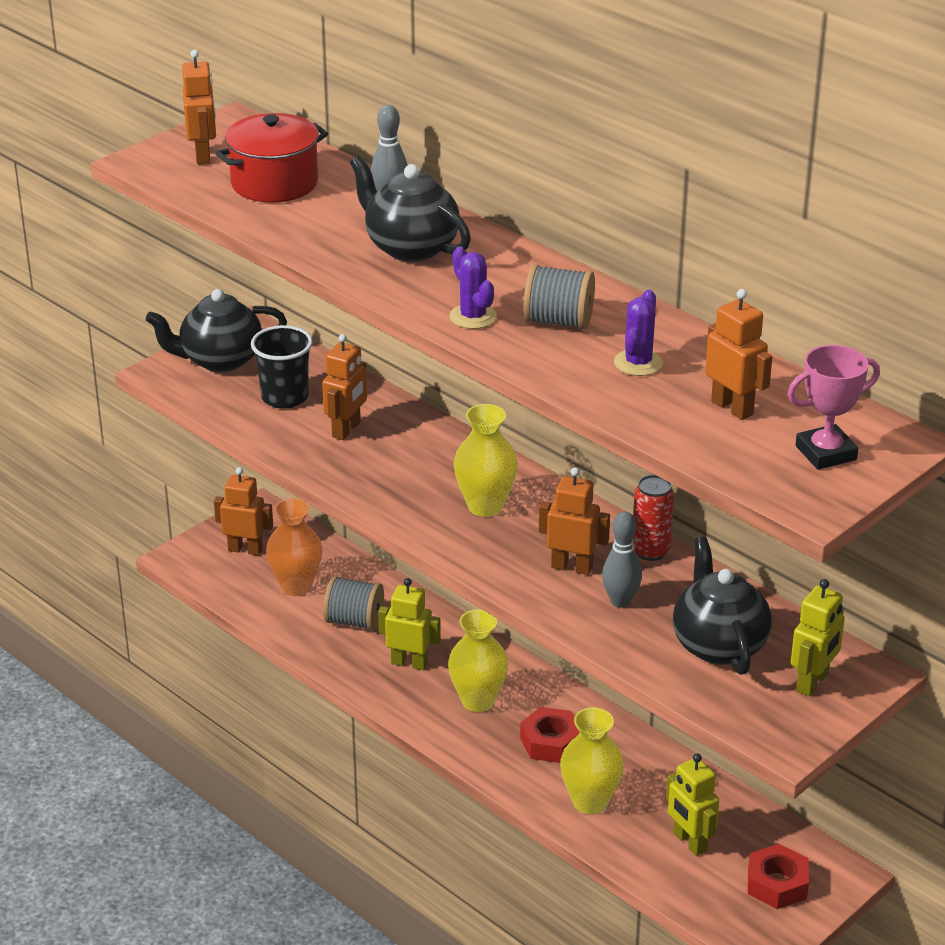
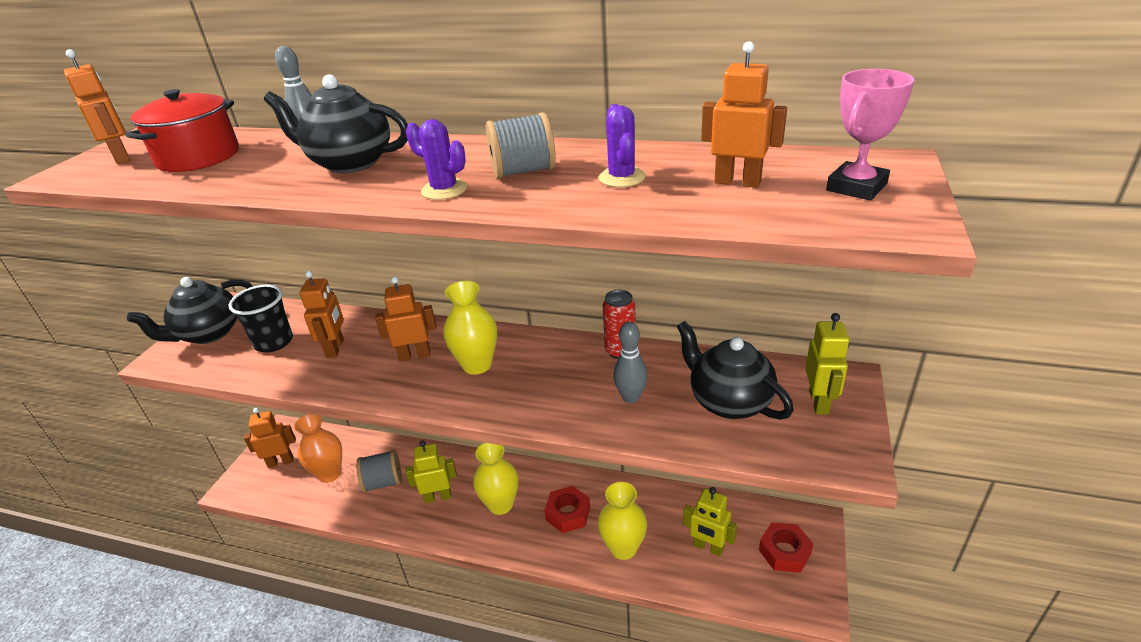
camera: 25 degrees left, 0 degrees up
(572, 567) = (574, 385): orange robot -> orange robot (415, 355)

